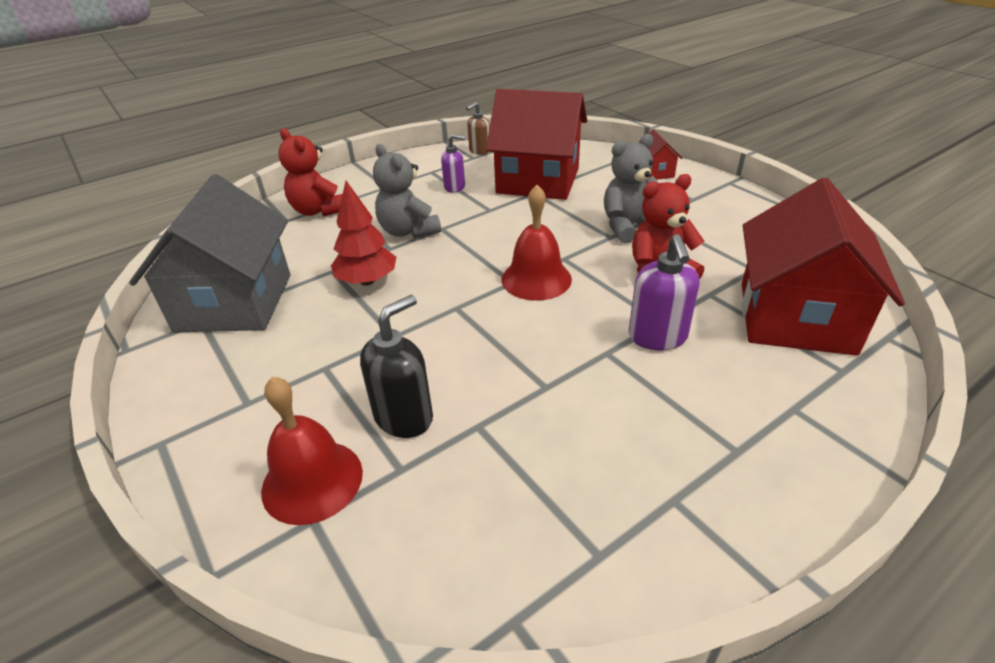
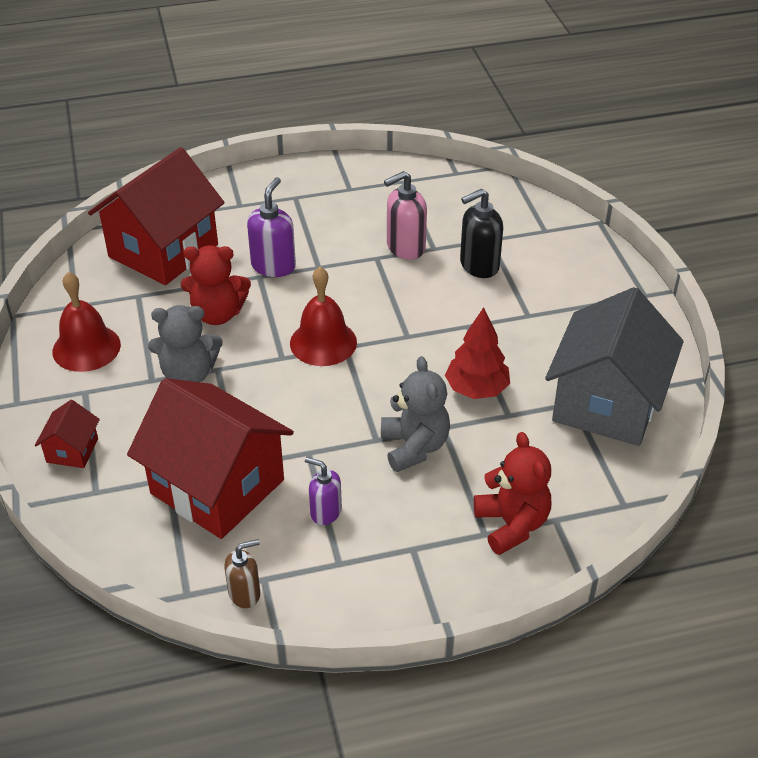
camera: 160 degrees left, 5 degrees up
(312, 481) = (543, 247): red bell -> red bell (86, 348)
(517, 413) = (405, 247): none -> pink soap dispenser

